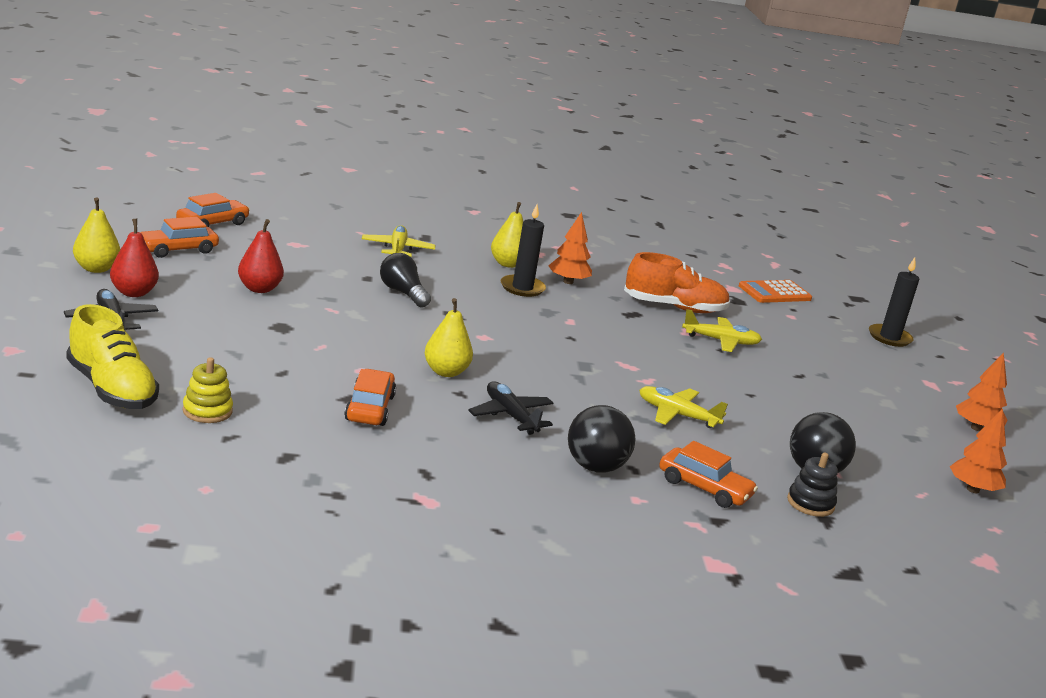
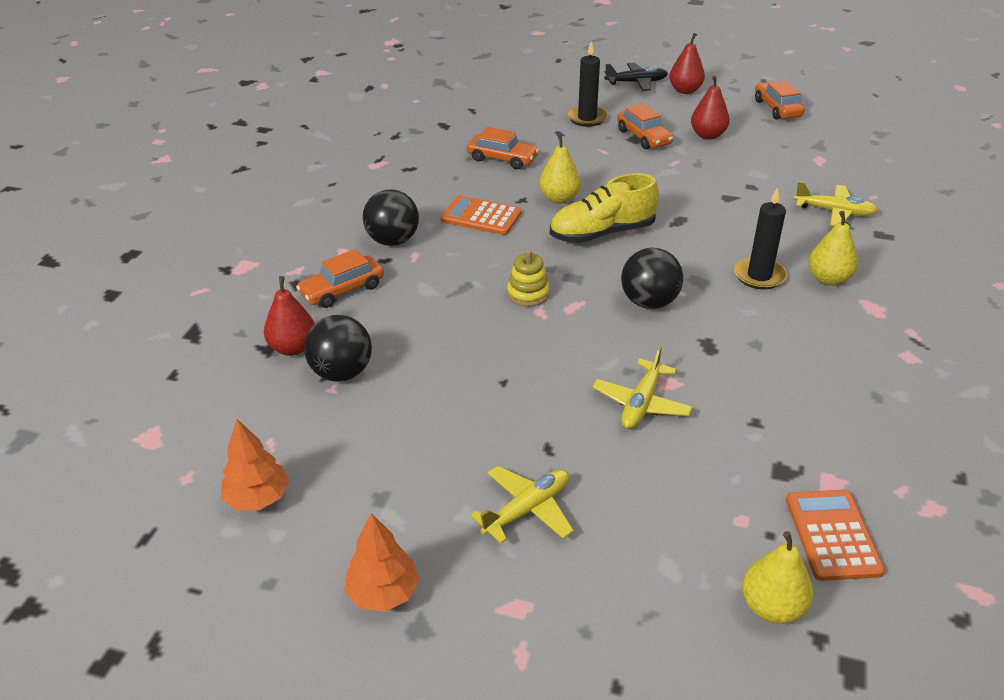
camera: 115 degrees right, 15 degrees up
(96, 269) = (725, 80): yellow pear -> yellow pear (772, 607)
(111, 389) = (537, 80): yellow shoe -> yellow shoe (602, 233)
(207, 411) = (506, 105): yellow stacking toy -> yellow stacking toy (528, 294)
(212, 223) = (847, 125): orange car -> orange car (643, 137)
(403, 293) = (721, 200): black light bulb -> none
(510, 416) = (481, 216): black plane -> orange calculator
(568, 282) = (791, 315): orange tree -> none
(595, 333) = (649, 302): none -> black ball
(674, 307) = (737, 390): orange shoe -> none
(677, 415) = (467, 311): yellow plane -> yellow plane (527, 509)
(810, 503) = (293, 348): black stacking toy -> red pear
(889, 337) = (681, 635): black candle -> black candle (587, 118)

